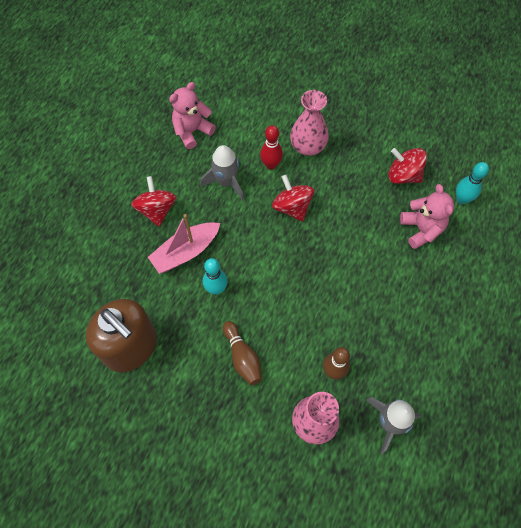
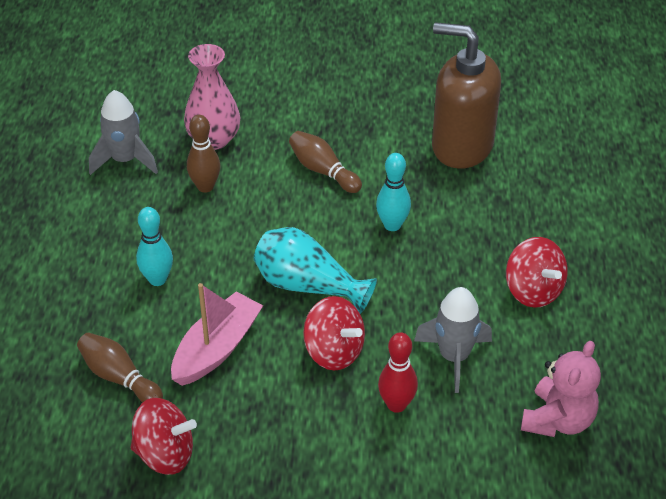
camera: 160 degrees right, 20 degrees down
(186, 252) = (458, 253): pink boat -> pink boat (216, 349)
(290, 257) = (308, 286): none -> turquoise vase
(307, 147) = (347, 453): pink vase -> none
(421, 229) = (119, 377): pink teddy bear -> brown bowling pin
(462, 199) = (56, 443): turquoise bowling pin -> turquoise bowling pin (157, 279)

